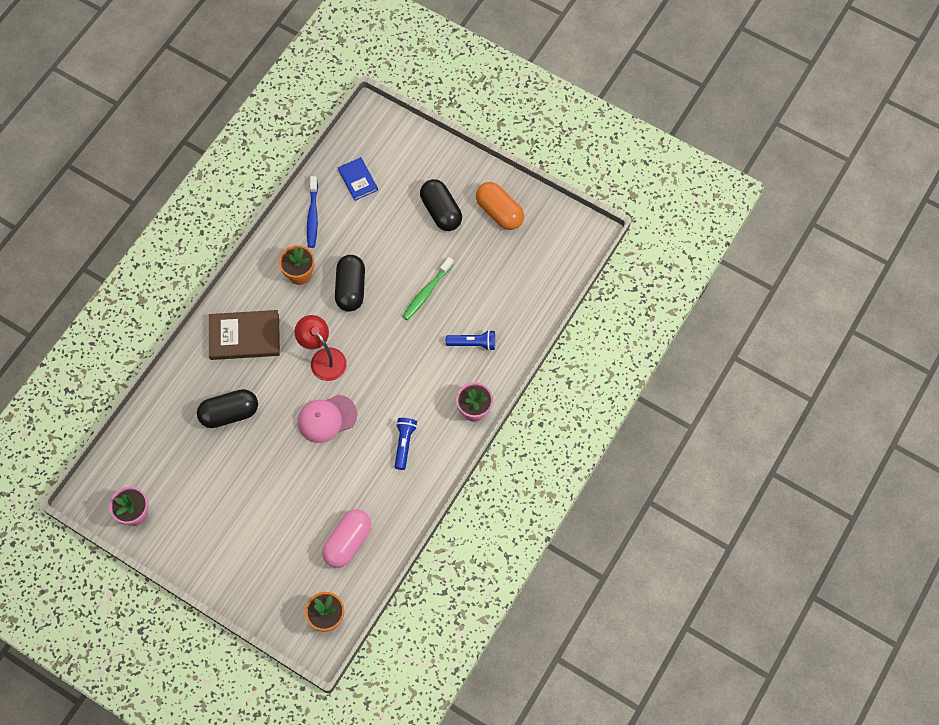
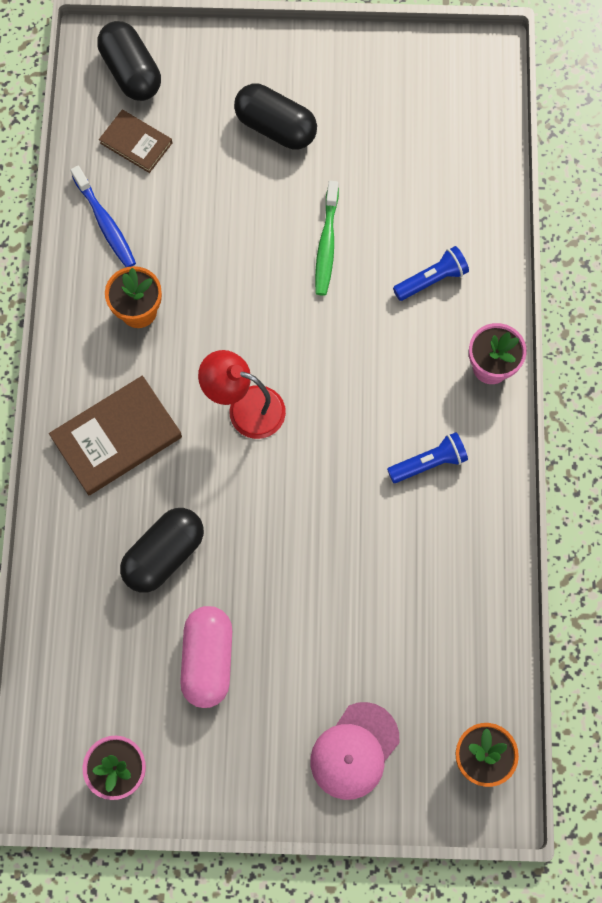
camera: 30 degrees left, 5 degrees up
(326, 418) = (302, 487): pink cap -> pink cap (354, 751)
(348, 542) = (440, 638): pink capsule -> pink capsule (208, 659)
(351, 288) = (221, 294): black capsule -> black capsule (131, 72)
(358, 180) = (136, 143): blue book -> brown book
(404, 444) = (429, 463): blue flashlight -> blue flashlight turned 90 degrees clockwise
(499, 212) = (353, 89): orange capsule -> none

